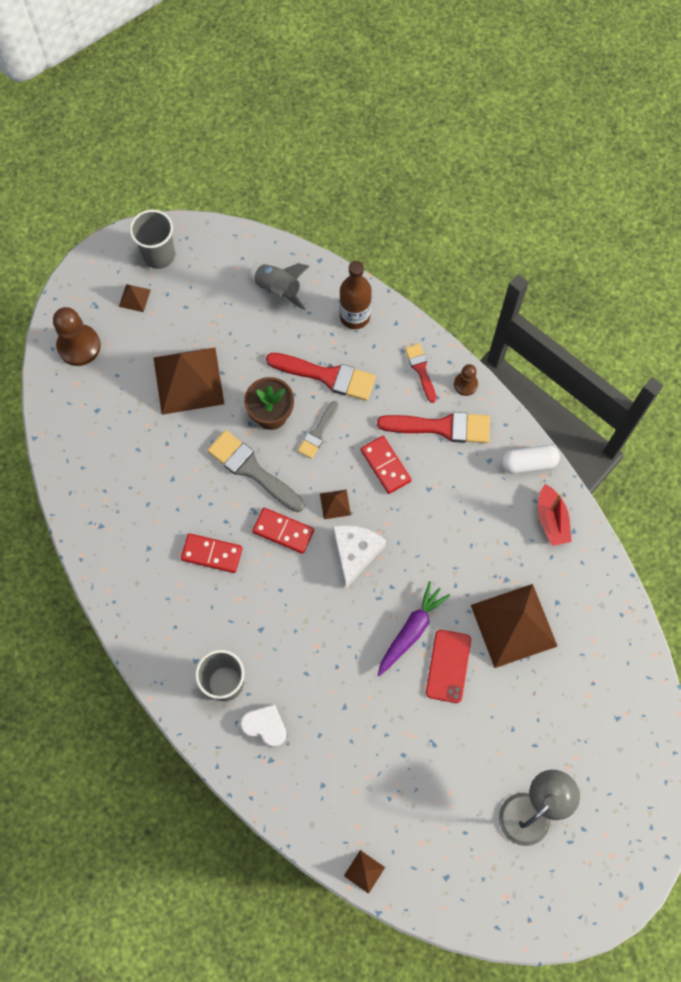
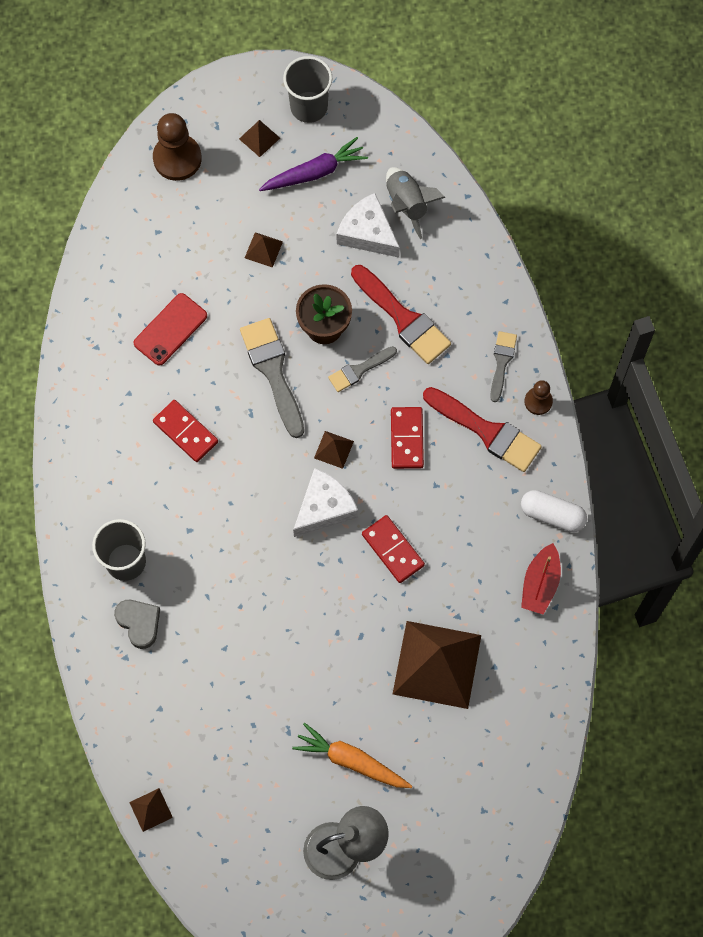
camera: 30 degrees right, 0 degrees up
(188, 380) = (263, 249): brown pyramid -> brown pyramid, size x0.42
(261, 326) = (367, 233): none -> white cheese
(265, 726) = (139, 623): white heart -> grey heart
(283, 531) = (267, 448): red domino -> red domino (393, 550)
(355, 316) = (468, 272): brown bottle -> none
(411, 630) = (333, 613): purple carrot -> purple carrot (314, 172)
(421, 369) = (502, 362): red brush -> grey brush
(448, 666) = (348, 666): red phone -> red phone (170, 329)
(495, 738) = (351, 760): none -> orange carrot

